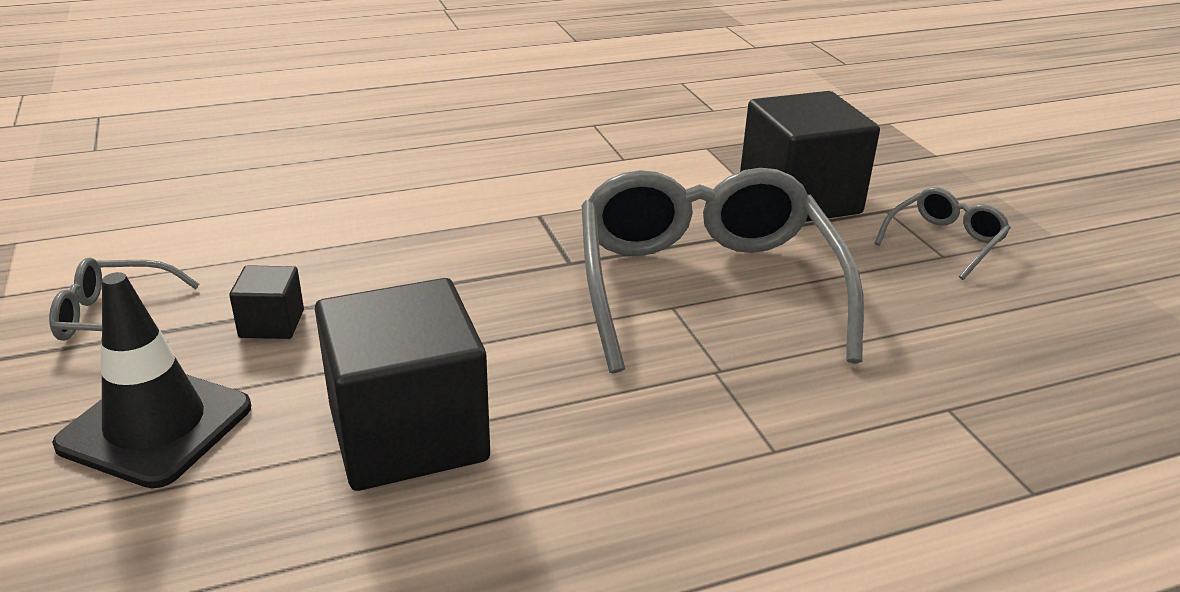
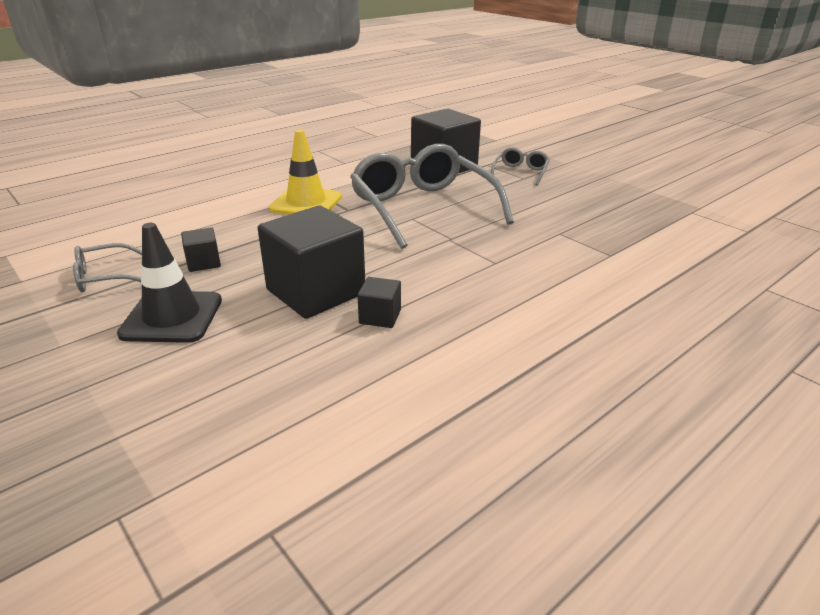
camera: 20 degrees left, 0 degrees up
(484, 523) = (380, 316): none -> black cube
(508, 233) = (306, 203): none -> yellow traffic cone

